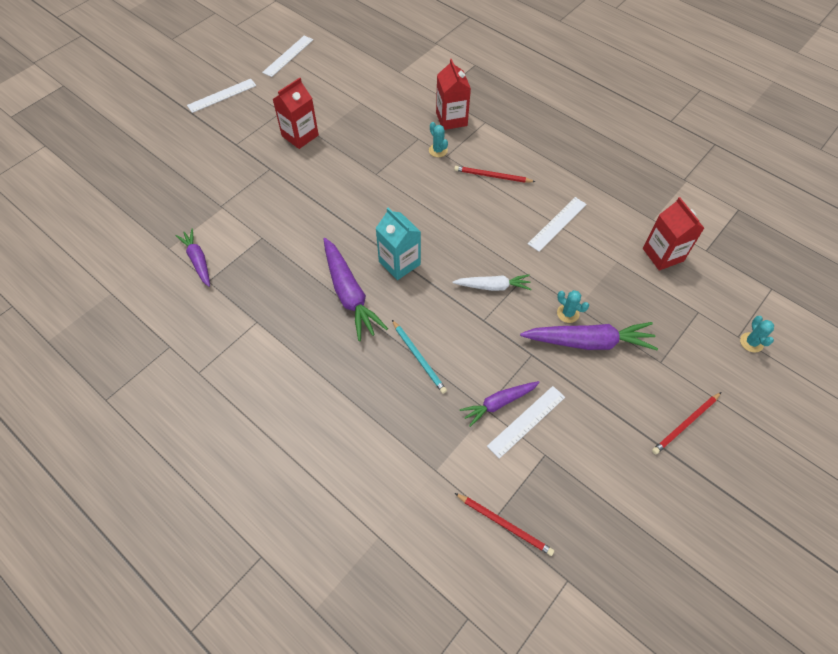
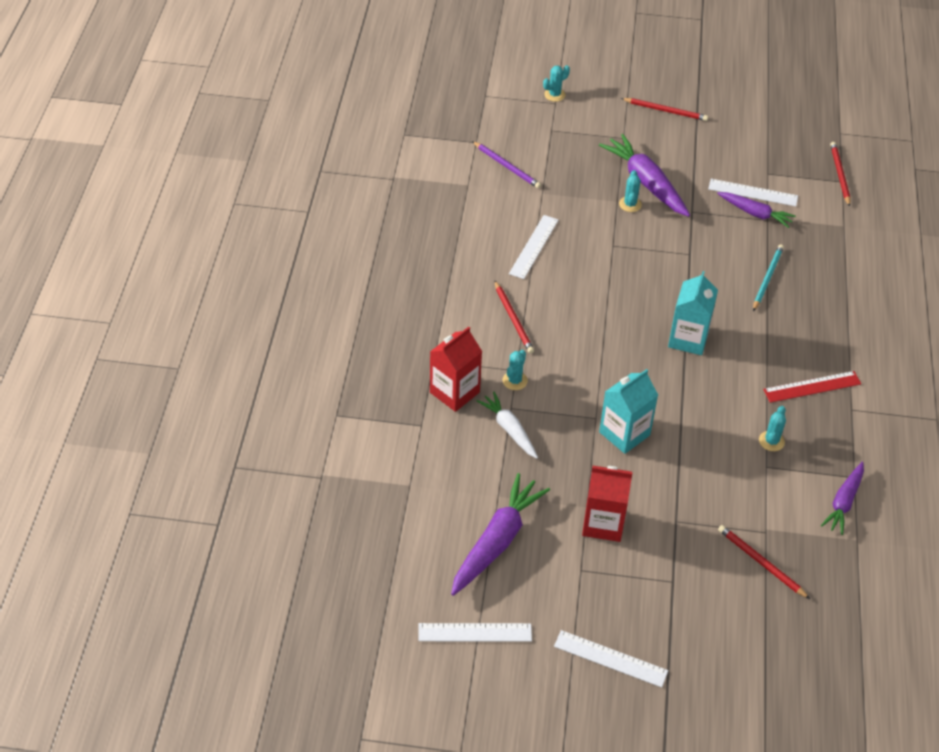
camera: 125 degrees left, 10 degrees down
(205, 190) = (761, 562): none -> red pencil
(276, 253) = (771, 441): none -> turquoise cactus
(296, 310) = (812, 387): none -> red ruler
(349, 294) = (757, 357): purple carrot -> purple carrot (497, 541)
(351, 180) = (624, 433): none -> turquoise carton
(493, 286) = (649, 262): white carrot -> white carrot (509, 429)
(557, 224) = (534, 246): white ruler -> white ruler turned 75 degrees counterclockwise
(663, 254) = (507, 166): red carton -> purple pencil

